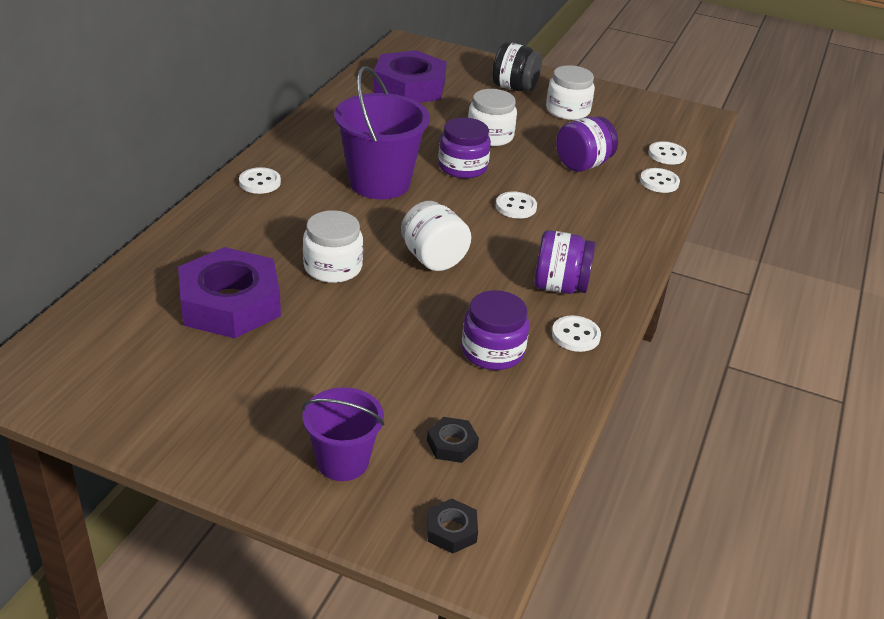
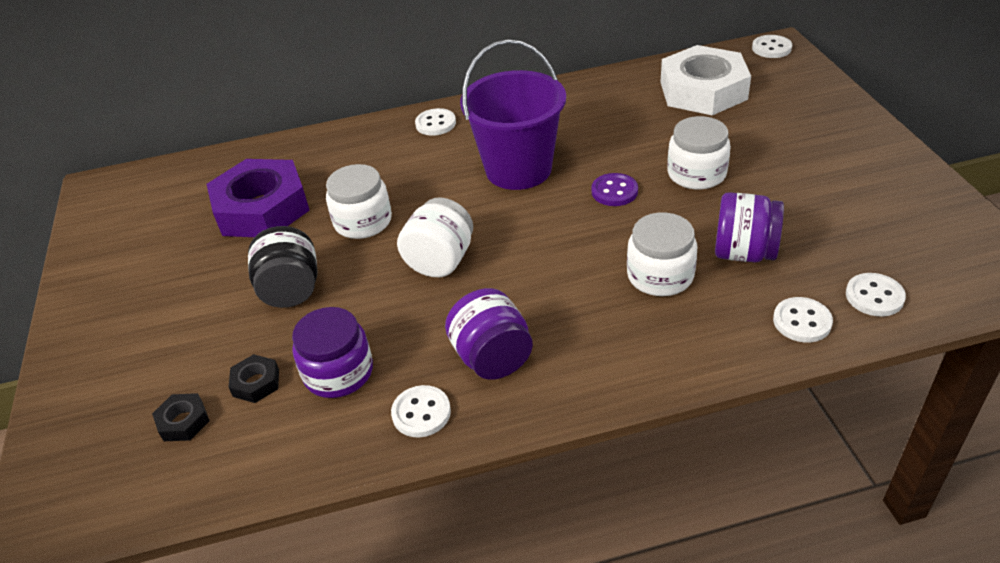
camera: 60 degrees right, 5 degrees up
(342, 461) = (117, 373): purple bucket -> none
(409, 87) = (703, 90): purple nut -> white nut
(451, 530) = (71, 484): black nut -> black nut (256, 383)
(462, 167) = (614, 191): purple jar -> purple button
(514, 88) = (816, 135): black jar -> black jar (291, 290)
(516, 207) = (593, 257): white button -> white button (771, 48)
(567, 110) = (836, 186): white jar -> white jar (660, 275)

